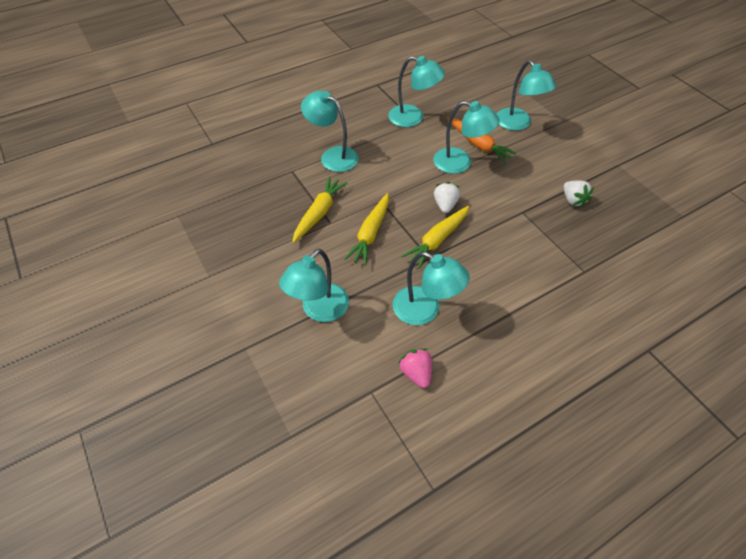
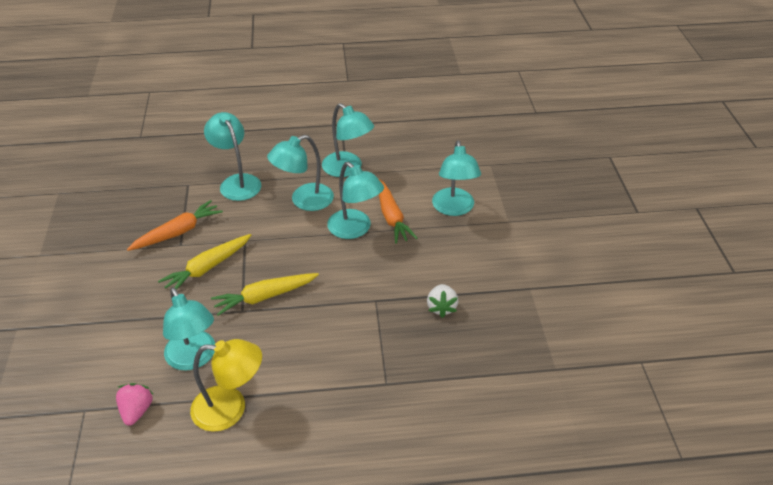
camera: 25 degrees right, 10 degrees down
(319, 213) = (178, 232): yellow carrot -> orange carrot
(319, 310) = (103, 320): turquoise lamp -> turquoise lamp (304, 201)
(445, 205) = (302, 266): white strawberry -> none
(489, 338) = (230, 408): none -> yellow lamp

